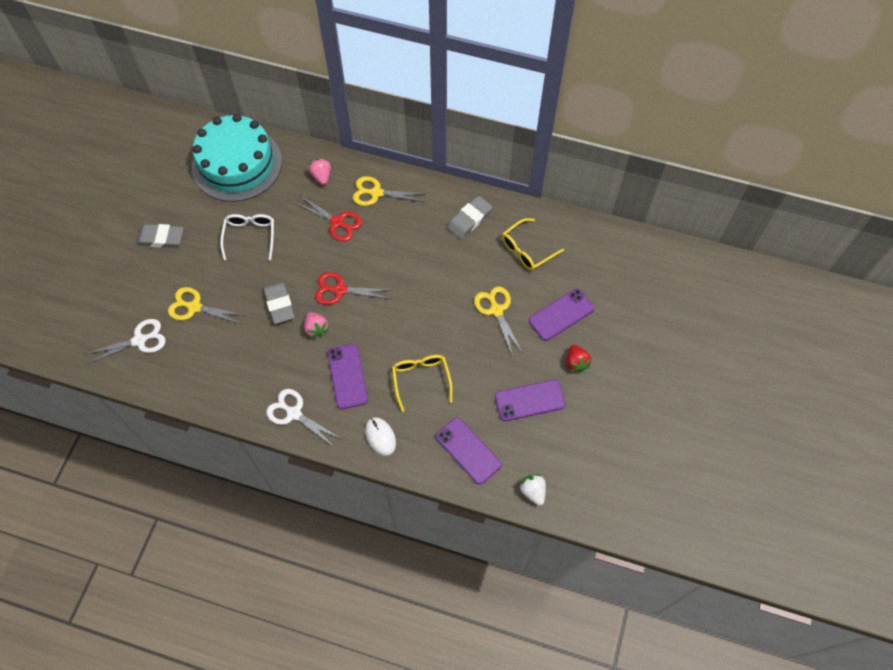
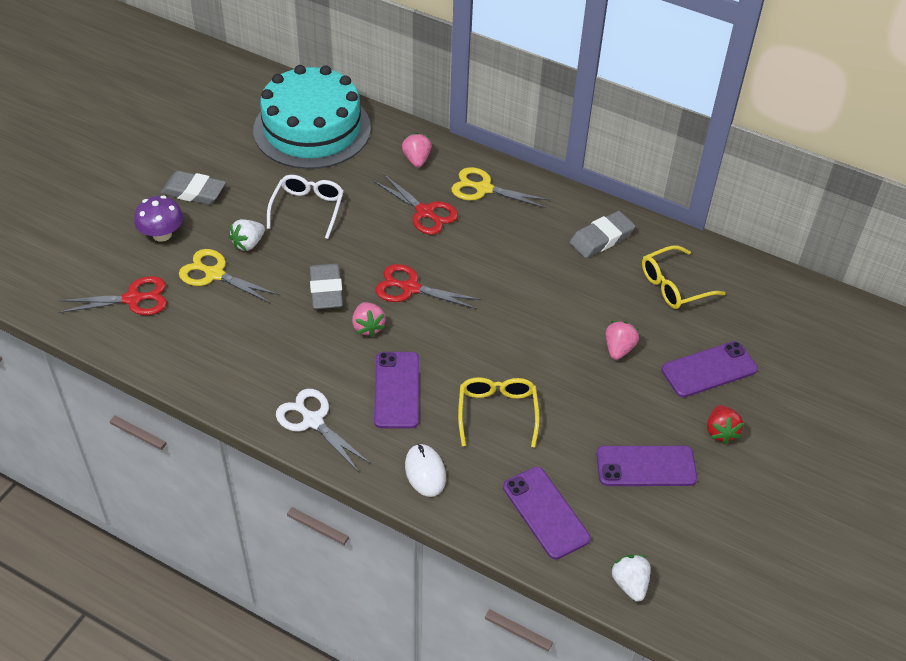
camera: 10 degrees right, 15 degrees down
(139, 340) = (133, 299): white scissors -> red scissors
(146, 280) = (162, 234): none -> purple mushroom
(213, 275) = (248, 243): none -> white strawberry
(496, 310) = (618, 349): yellow scissors -> pink strawberry

